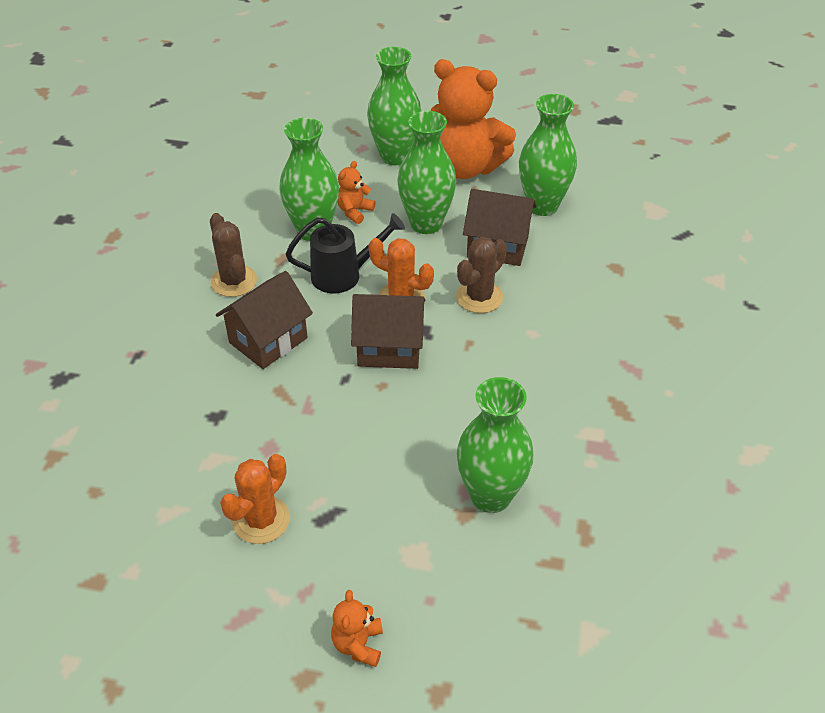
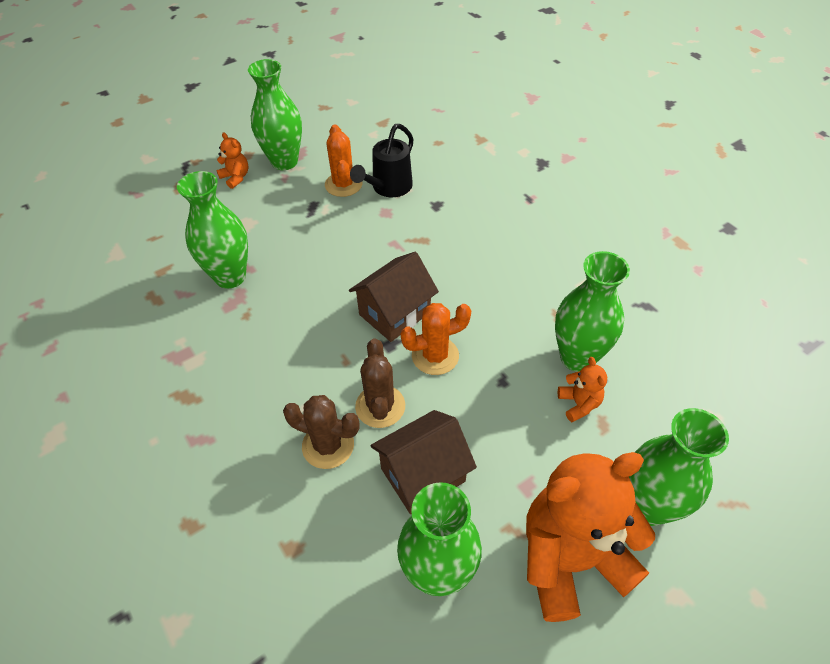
camera: 135 degrees right, 5 degrees up
(234, 281) = (558, 276): brown cactus -> brown cactus (328, 445)
(268, 340) = (475, 259): brown house -> none
(343, 275) = (499, 340): black watering can -> black watering can (388, 188)
(426, 224) = (509, 445): green vase -> green vase (284, 162)

